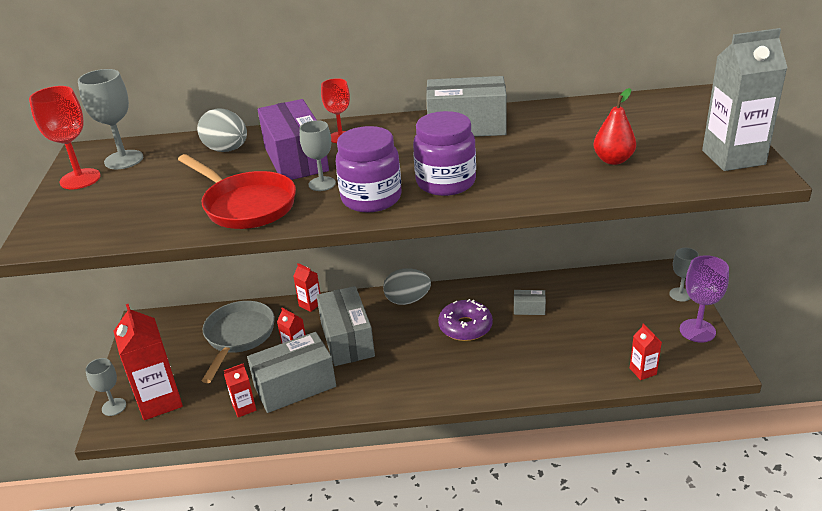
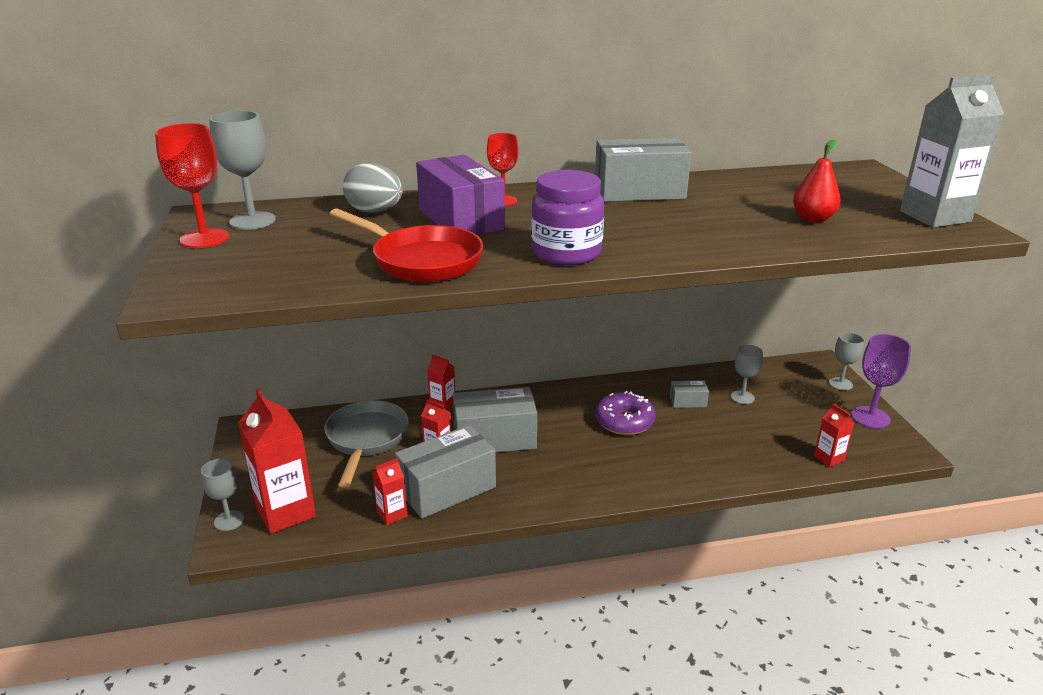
camera: 10 degrees left, 5 degrees down
(322, 184) = (502, 241): grey goblet -> grey goblet (742, 397)
(347, 340) = (495, 438): grey box -> grey box turned 75 degrees counterclockwise
(407, 300) = (552, 397): grey egg -> none
(446, 182) = (643, 239): purple jar -> none

